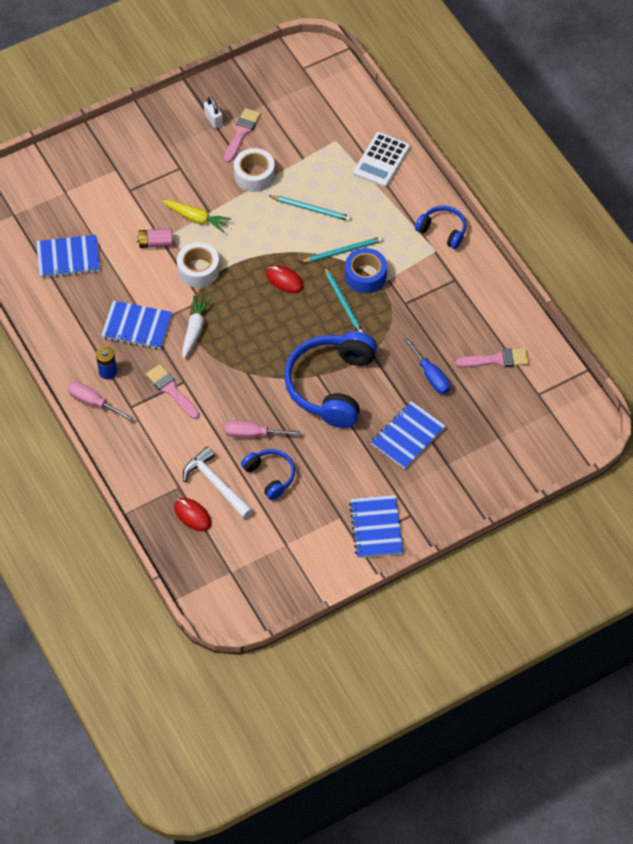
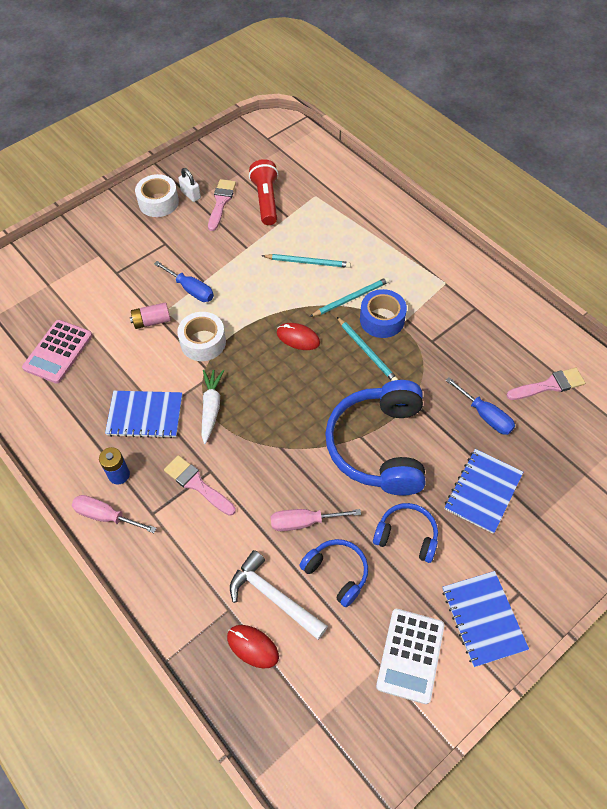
camera: 10 degrees left, 0 degrees up
(68, 257) = (58, 352): blue notebook -> pink calculator
(196, 218) = (191, 289): yellow carrot -> blue screwdriver
(254, 175) = (242, 239): white tape -> white tape (158, 202)
(286, 138) = (266, 200): none -> red flashlight
(381, 160) = (365, 206): white calculator -> white calculator (410, 655)
(442, 230) = (446, 262): blue headphones -> blue headphones (406, 536)

